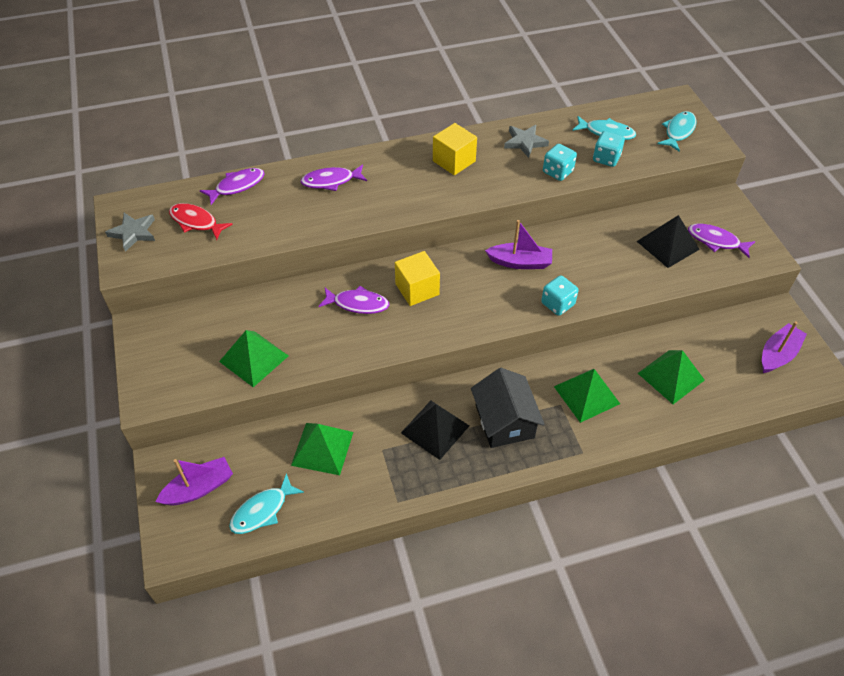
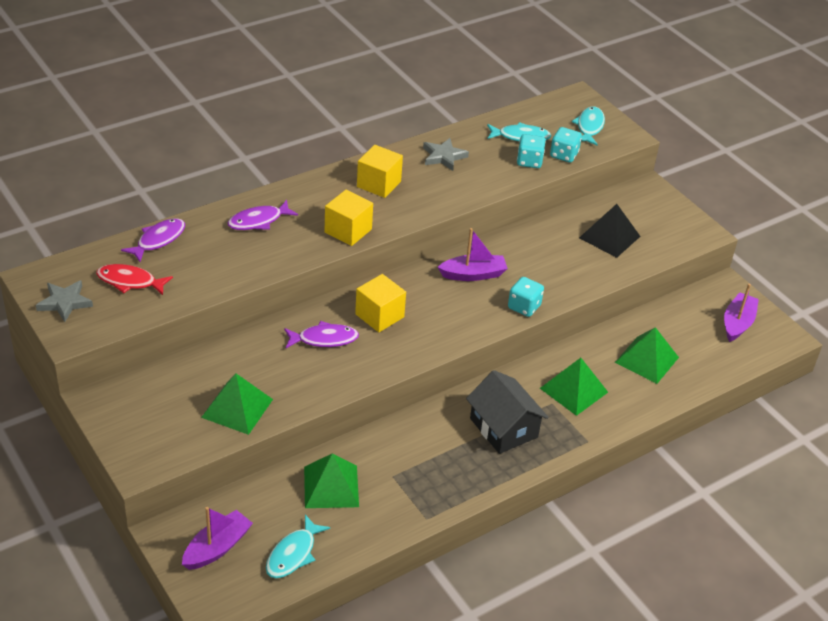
camera: 20 degrees left, 10 degrees down
(407, 203) = (348, 231): none -> yellow cube
(435, 429) = (438, 447): black pyramid -> none
(557, 172) = (487, 180): turquoise dice -> turquoise dice (564, 155)
(716, 241) = (653, 226): purple fish -> none

